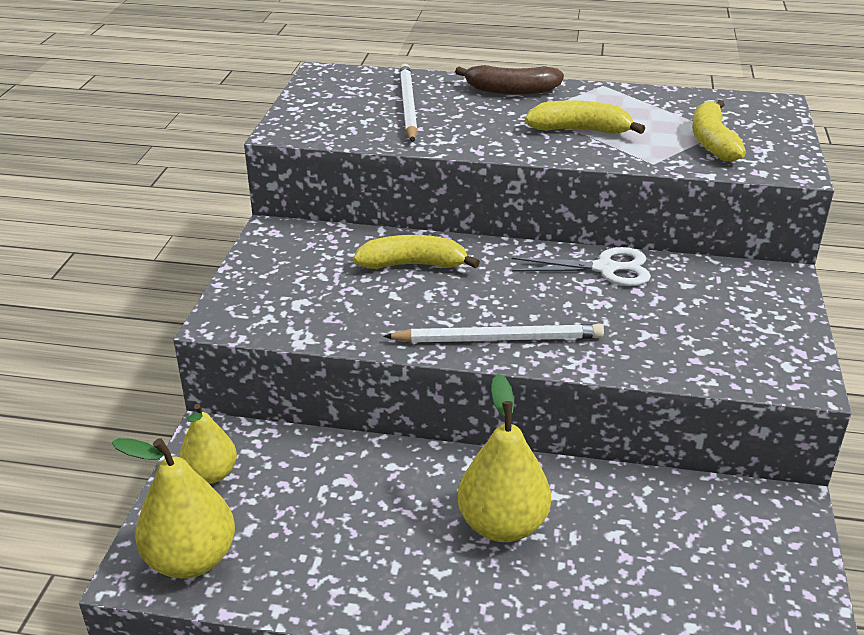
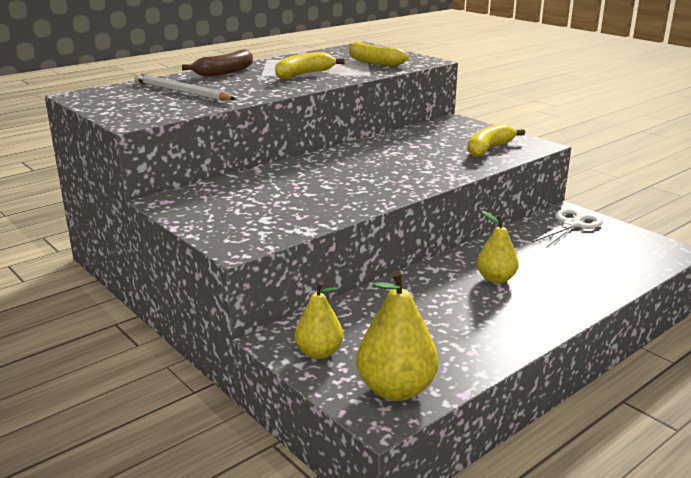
camera: 50 degrees left, 10 degrees down
(413, 264) = (288, 179): yellow banana -> yellow banana (489, 149)
(498, 339) = (401, 185): white pencil -> none
(502, 525) = (496, 279): yellow pear -> yellow pear, size x0.65
(605, 268) = (382, 144): white scissors -> white scissors (572, 224)

